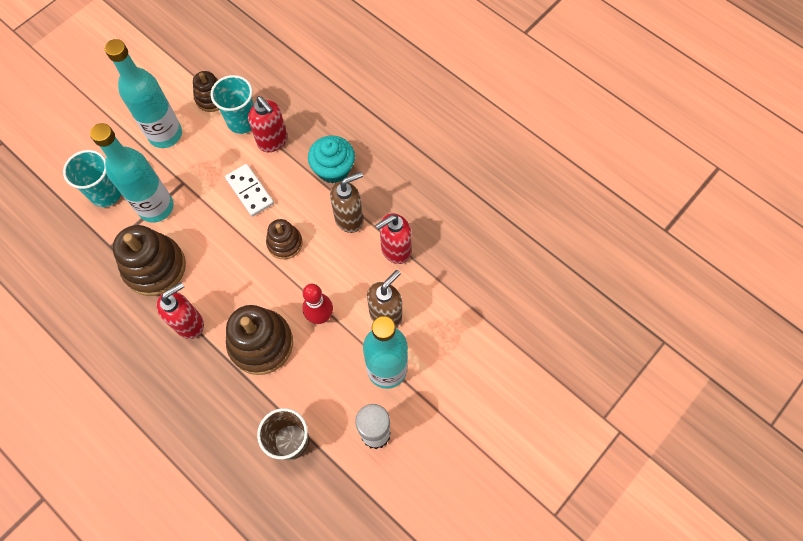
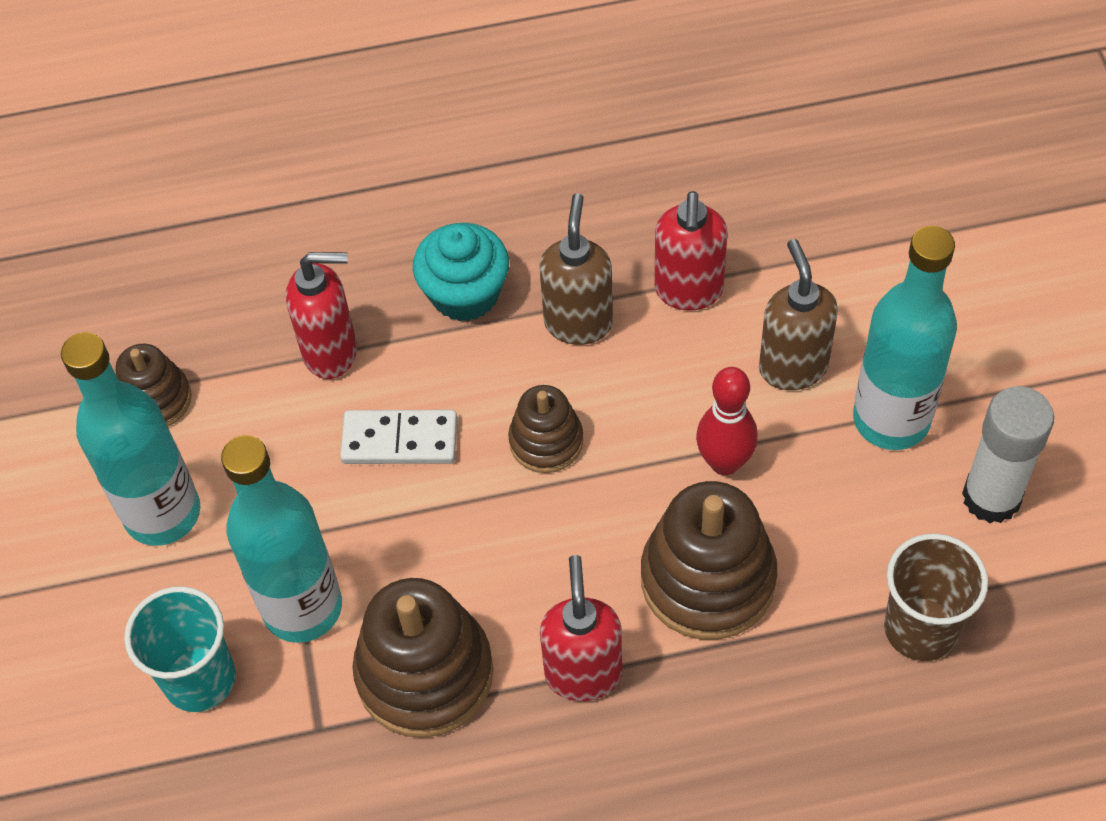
camera: 50 degrees left, 10 degrees down
(242, 121) = (248, 377): turquoise cup -> none

